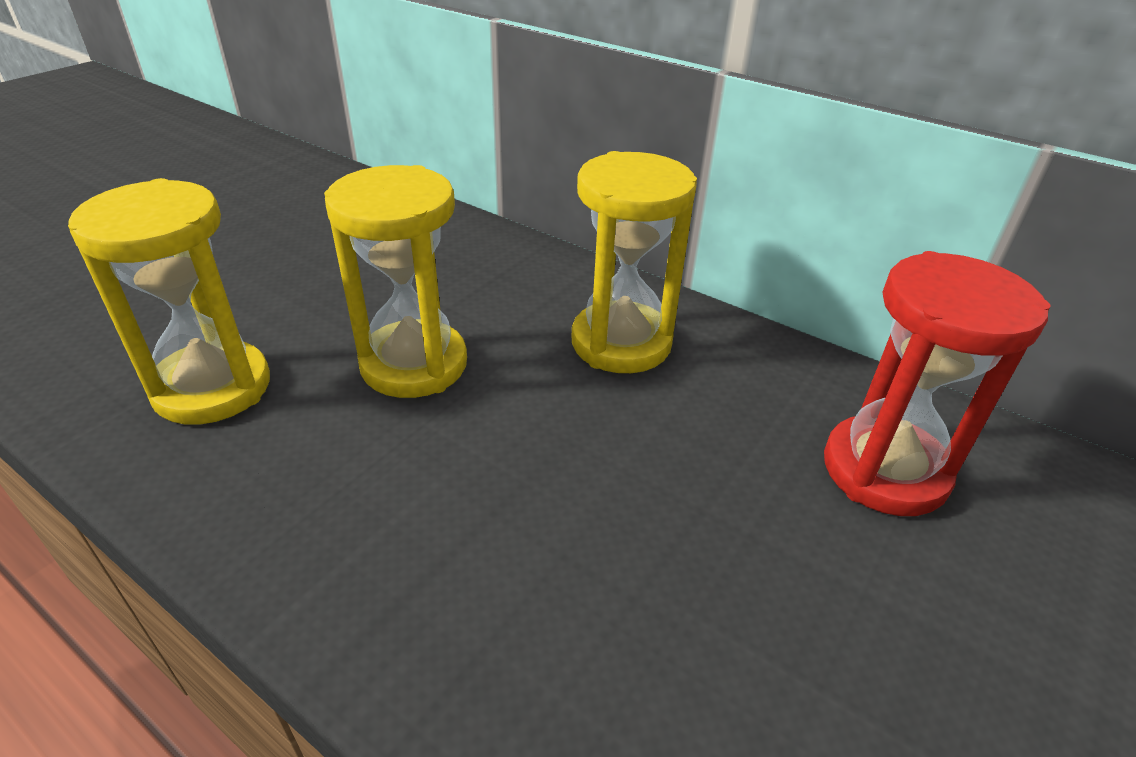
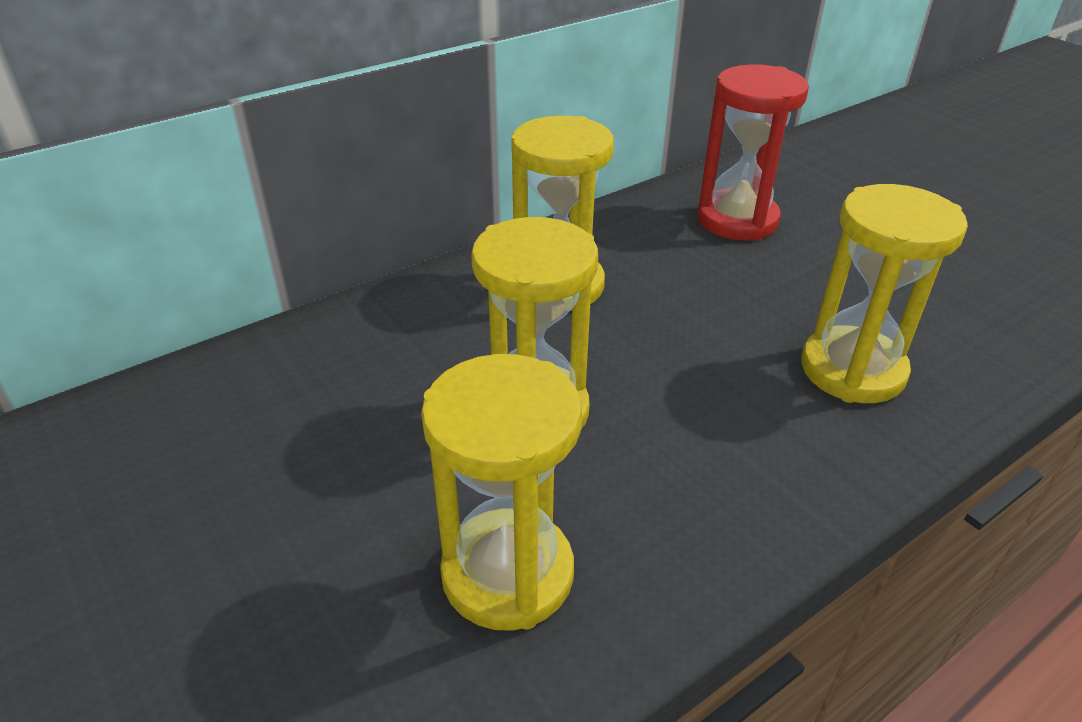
camera: 70 degrees left, 0 degrees up
(586, 632) = (852, 370): none -> yellow hourglass

